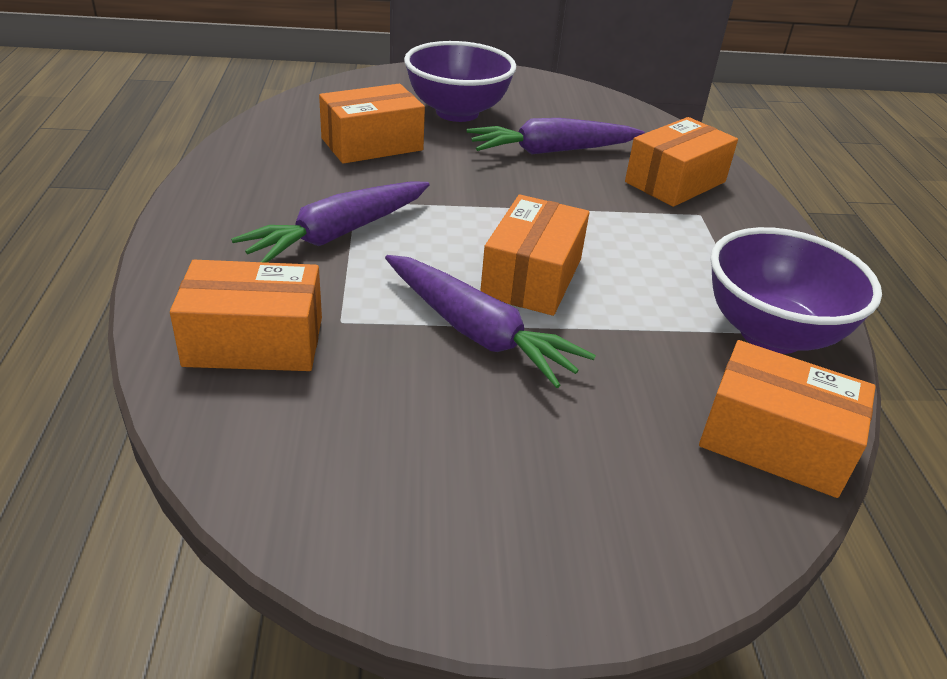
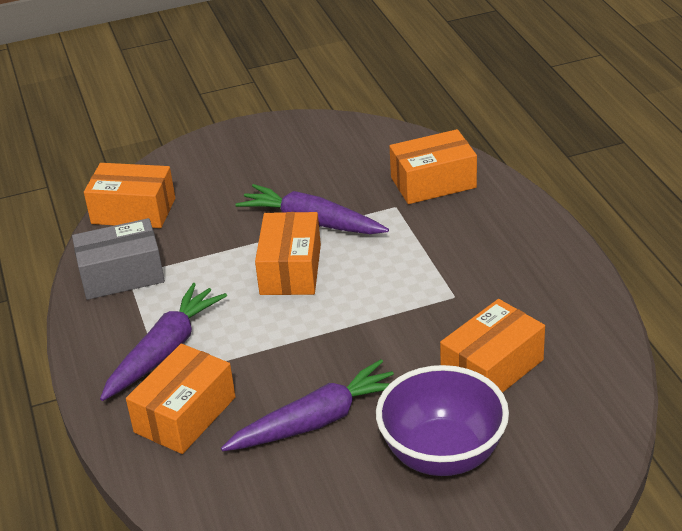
camera: 170 degrees right, 0 degrees up
(338, 234) = (443, 263): purple carrot -> purple carrot (164, 351)
(771, 333) = (122, 275): purple bowl -> grey box

